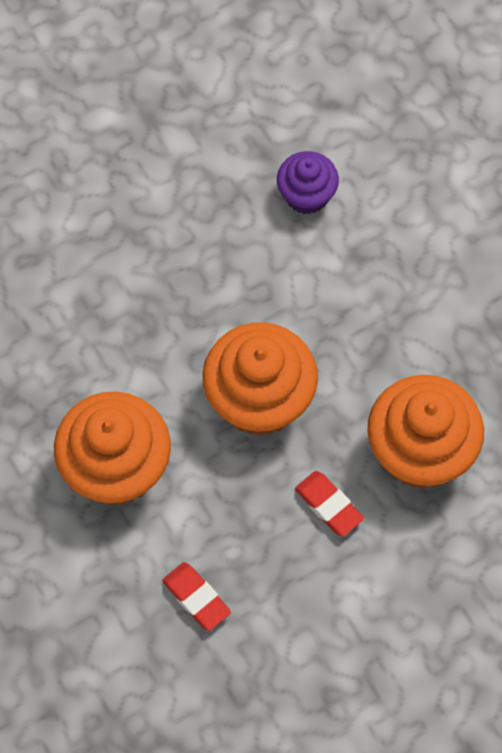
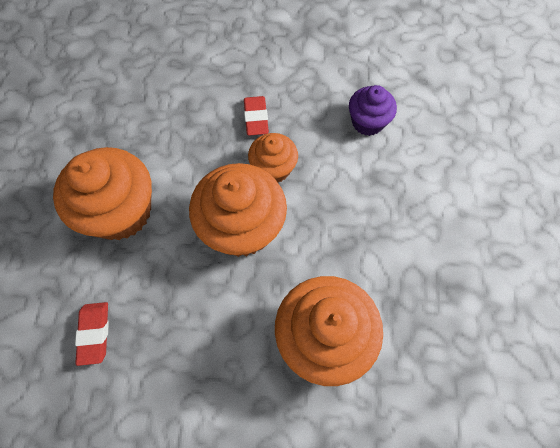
camera: 35 degrees right, 0 degrees up
(243, 315) = (273, 168): none -> orange cupcake
(328, 505) = (231, 331): red eraser -> red eraser (256, 118)

